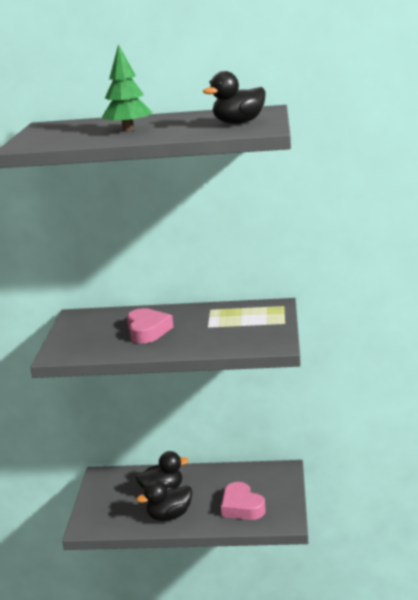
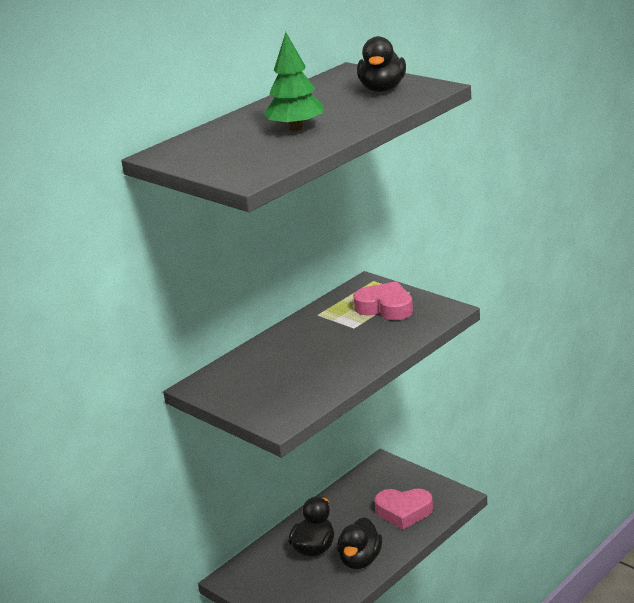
camera: 50 degrees left, 5 degrees up
(147, 331) = (310, 358): pink heart -> pink heart (385, 307)

